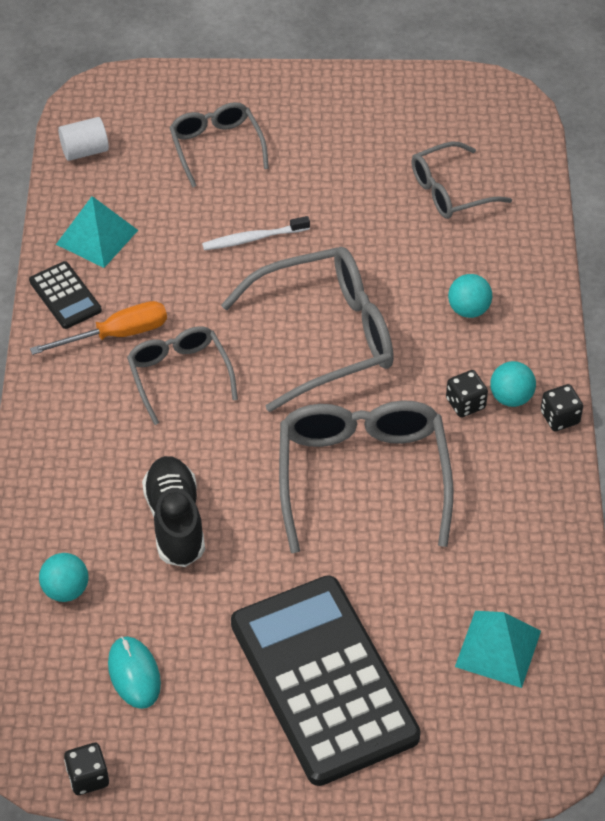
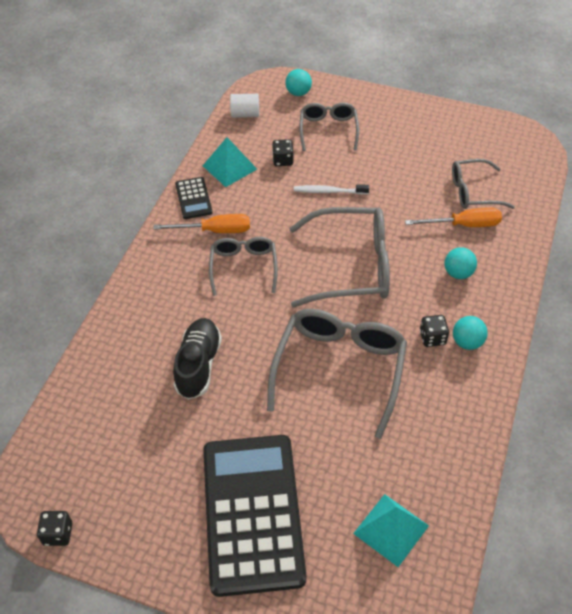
camera: 20 degrees right, 0 degrees up
(66, 590) = (105, 392): turquoise ball -> turquoise ball (298, 93)
(134, 674) = (123, 466): turquoise mouse -> none
(453, 241) = (464, 225): none -> orange screwdriver
(559, 417) = (498, 366): black dice -> black dice (283, 160)

